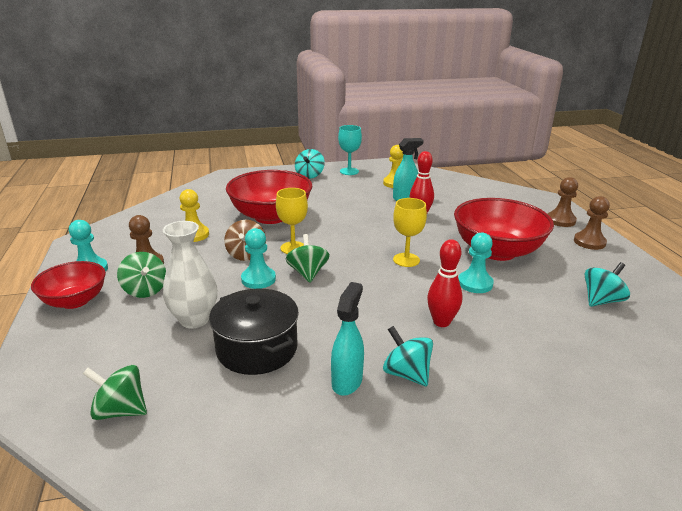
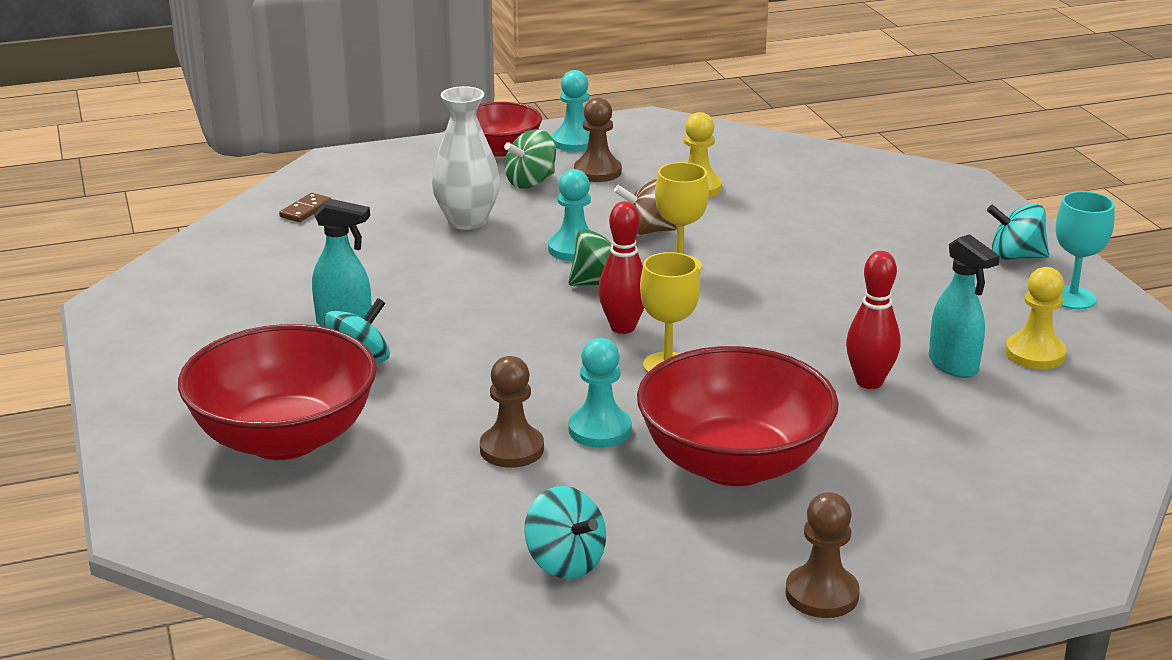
camera: 85 degrees right, 0 degrees up
(120, 410) = (305, 210): green spinning top -> brown domino
(257, 349) = (408, 265): black pot -> none
(271, 216) = (792, 237): red bowl -> red bowl (284, 438)
(441, 322) = (478, 393): red bowling pin -> red bowling pin (623, 327)
(560, 220) = (931, 570): brown pawn -> brown pawn (512, 449)

